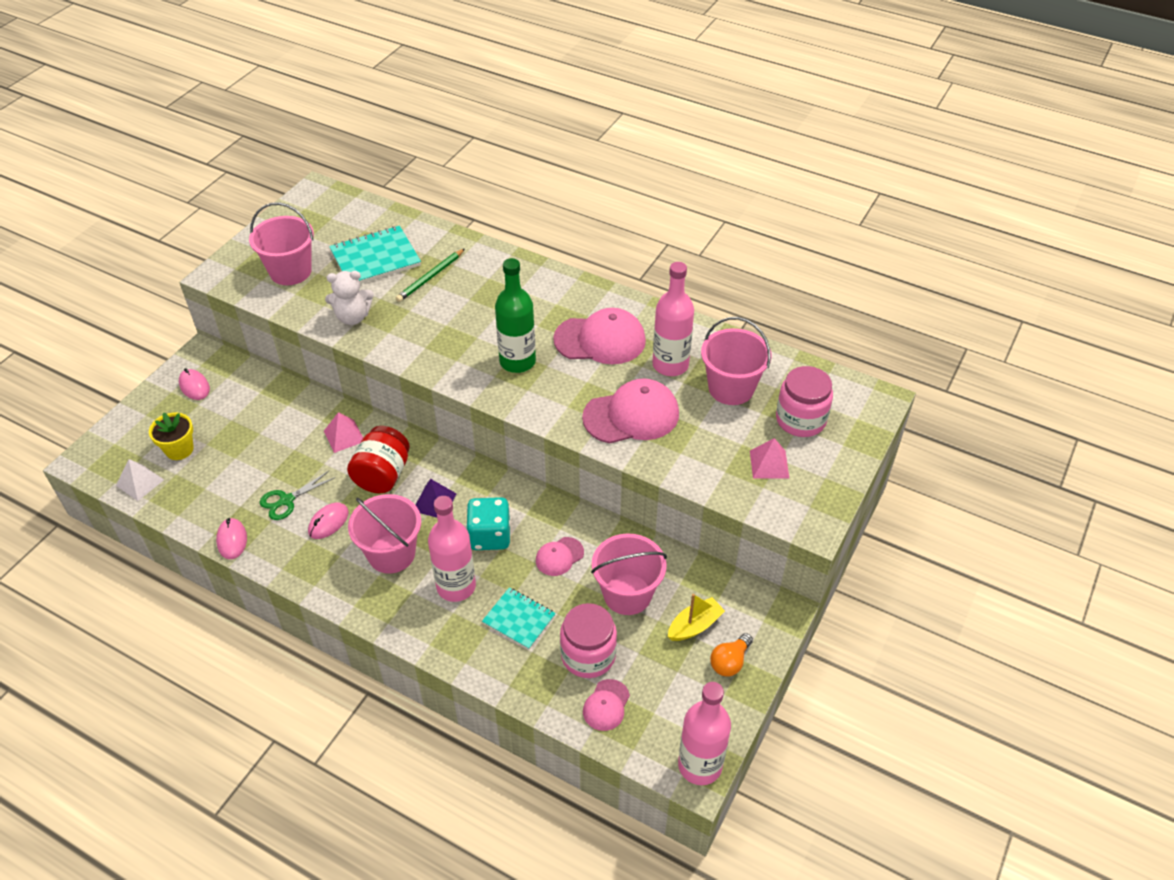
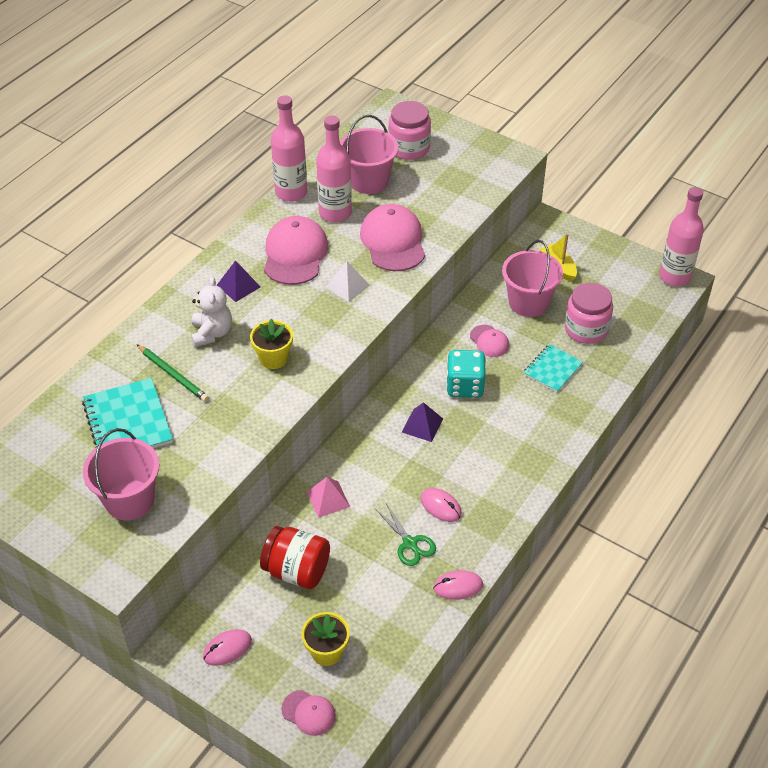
camera: 85 degrees left, 0 degrees up
(140, 482) = (372, 685): white pyramid -> white pyramid (347, 286)
(353, 317) = (223, 438): white teddy bear -> white teddy bear (212, 333)
(382, 475) = (384, 465): red jar -> red jar (297, 570)
(391, 554) = (481, 456): pink bucket -> none
(451, 339) = (273, 358): none -> yellow flower pot
(456, 586) = (518, 410): pink bottle -> pink bottle (291, 192)
(517, 361) = (314, 311): green bottle -> none
(549, 305) = (238, 286): none -> purple pyramid
(606, 705) = (629, 322): pink cap -> pink cap (309, 713)
(730, 662) = (589, 252): orange light bulb -> none
(769, 464) = (454, 170): pink pyramid -> none

